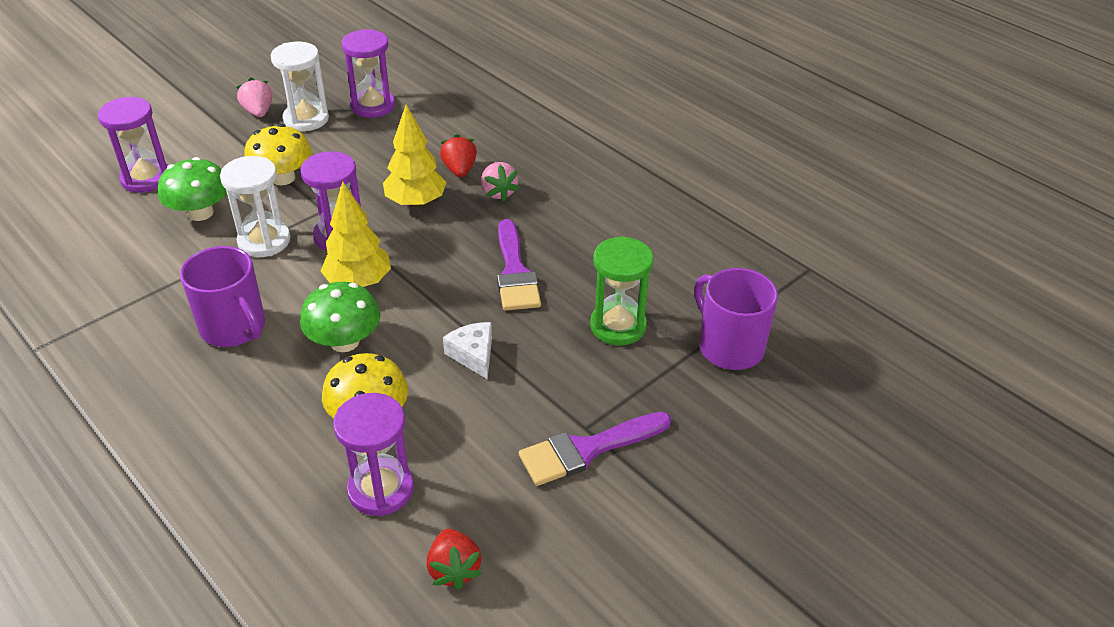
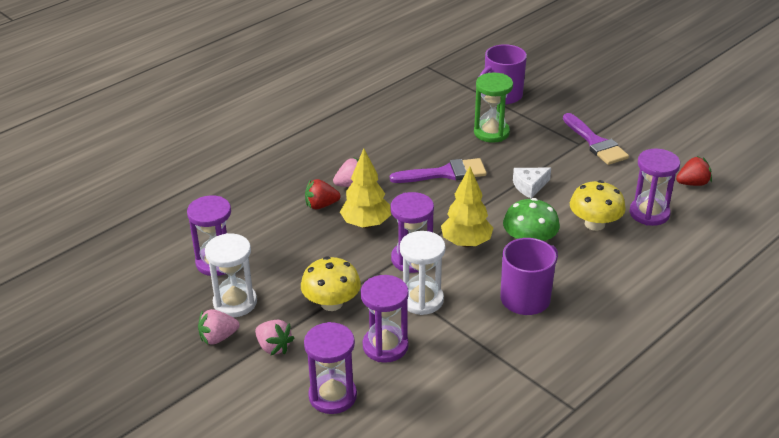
camera: 90 degrees left, 5 degrees down
(200, 213) = (385, 346): green mushroom -> purple hourglass
(231, 143) = (274, 347): none -> pink strawberry

